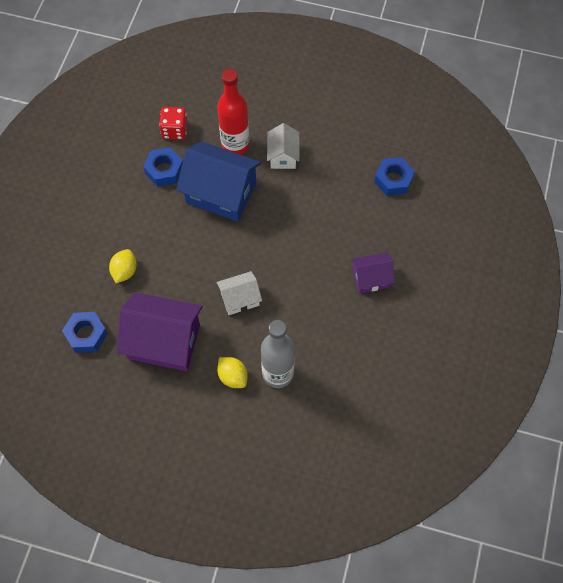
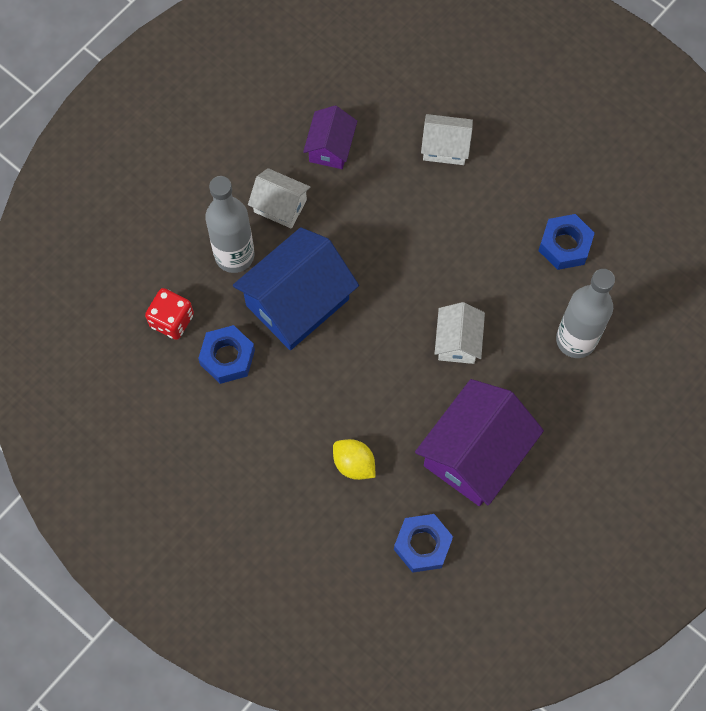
camera: 65 degrees left, 5 degrees up
(233, 376) = (557, 392): yellow lemon -> none
(235, 145) = (234, 255): red bottle -> grey bottle
(371, 278) = (500, 183): purple house -> purple house (330, 147)
(379, 234) = (445, 147): none -> white house
(393, 180) = (379, 98): blue nut -> blue nut (564, 245)

